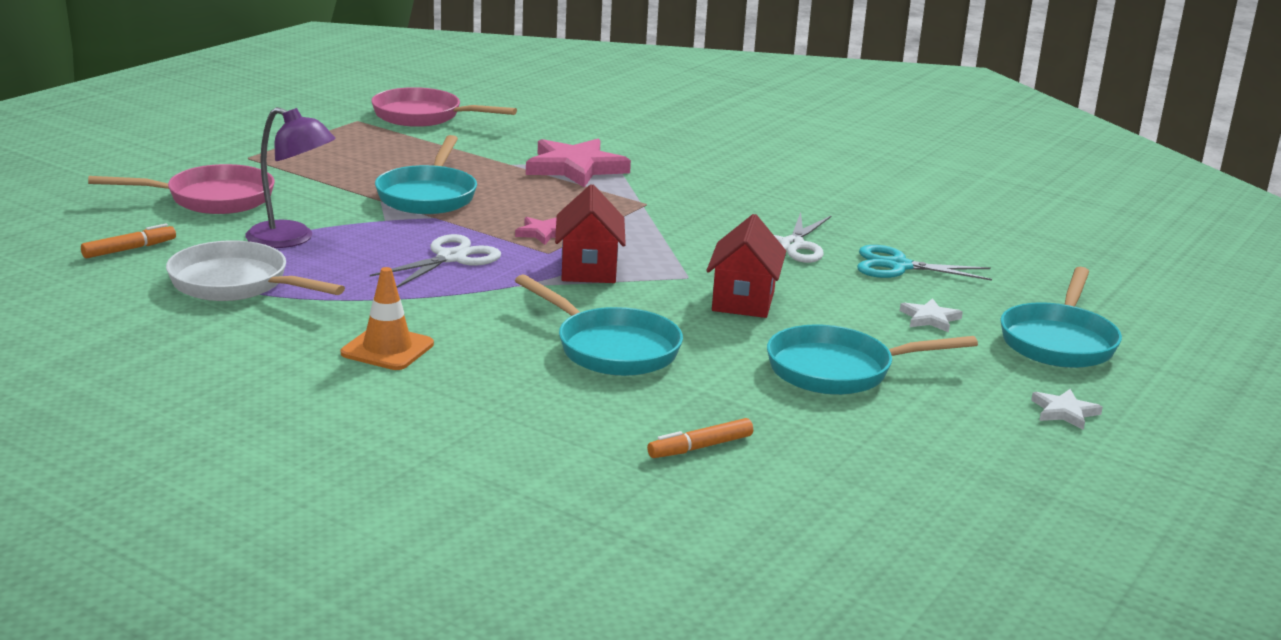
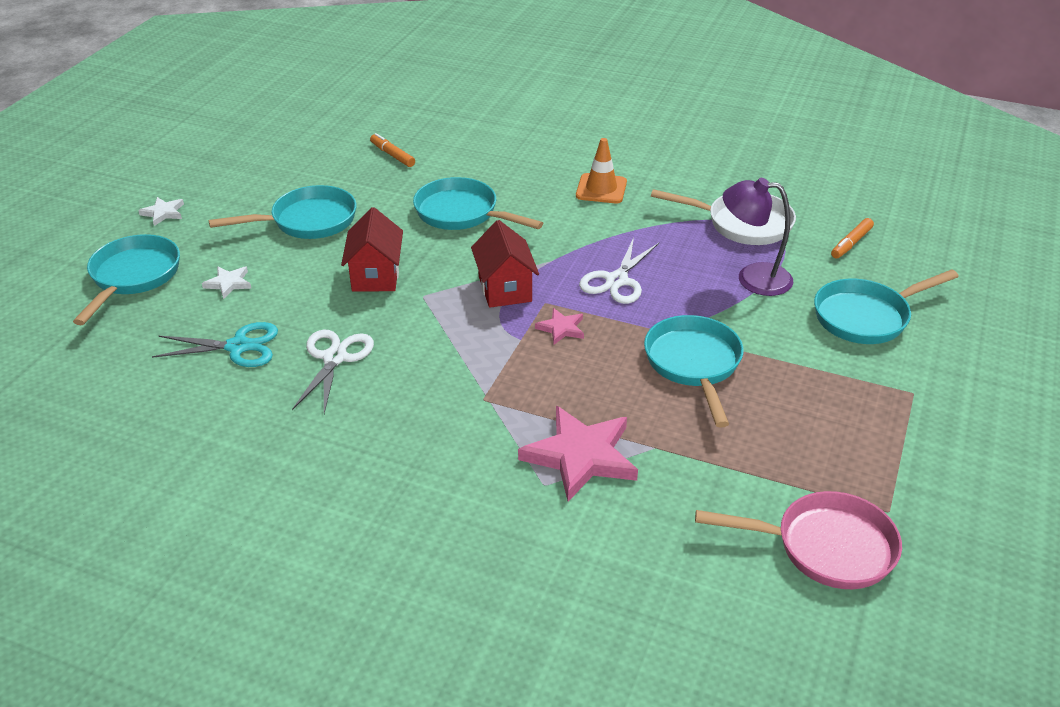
camera: 170 degrees right, 15 degrees up
(212, 199) = (866, 317): pink pan -> turquoise pan
(700, 447) = (392, 155): orange marker -> orange marker turned 90 degrees counterclockwise

